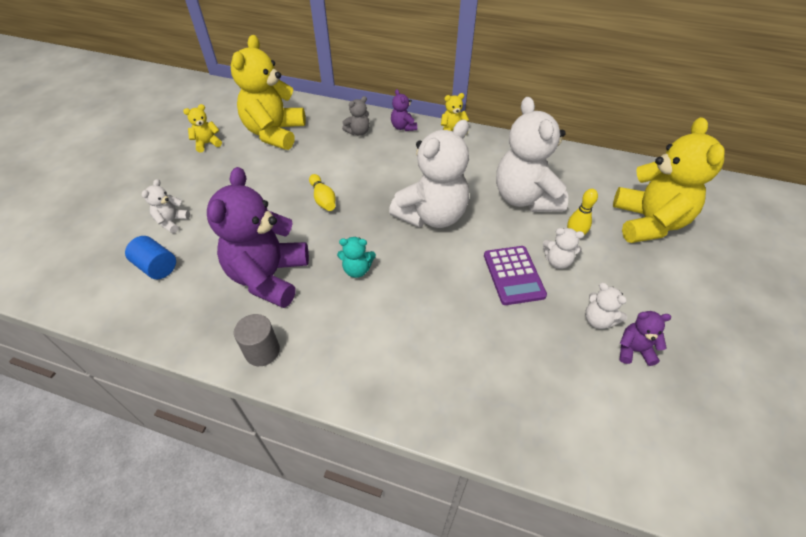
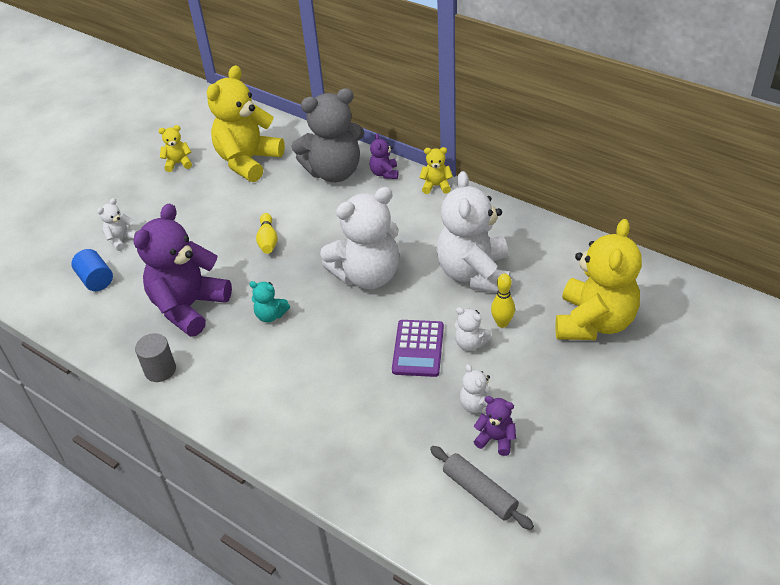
camera: 20 degrees right, 5 degrees down
(358, 132) = (334, 172): grey teddy bear -> grey teddy bear, size x2.29
(652, 411) = (479, 492): none -> grey rolling pin

